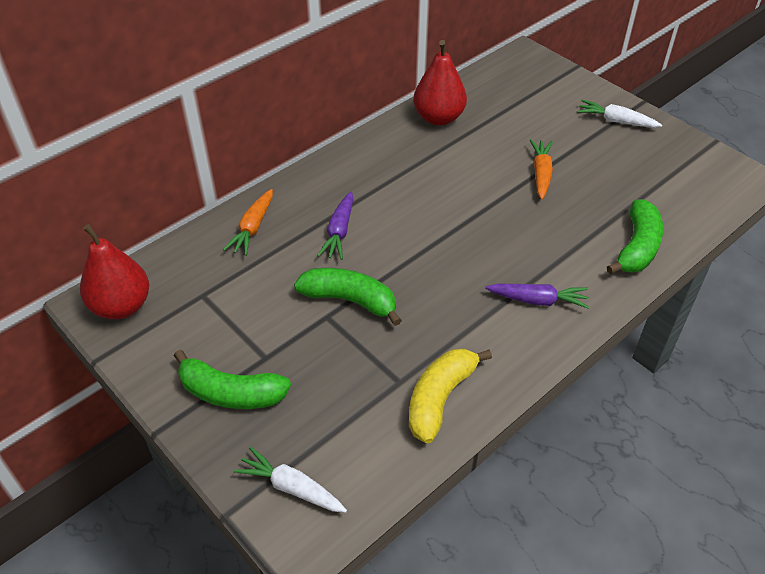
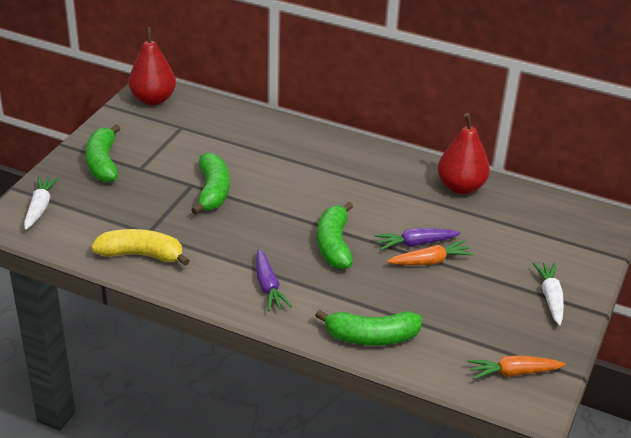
camera: 65 degrees right, 10 degrees down
(252, 228) = (258, 129): orange carrot -> orange carrot (513, 373)
(339, 232) = (280, 169): purple carrot -> purple carrot (415, 244)
(489, 230) = (334, 245): none -> green banana

